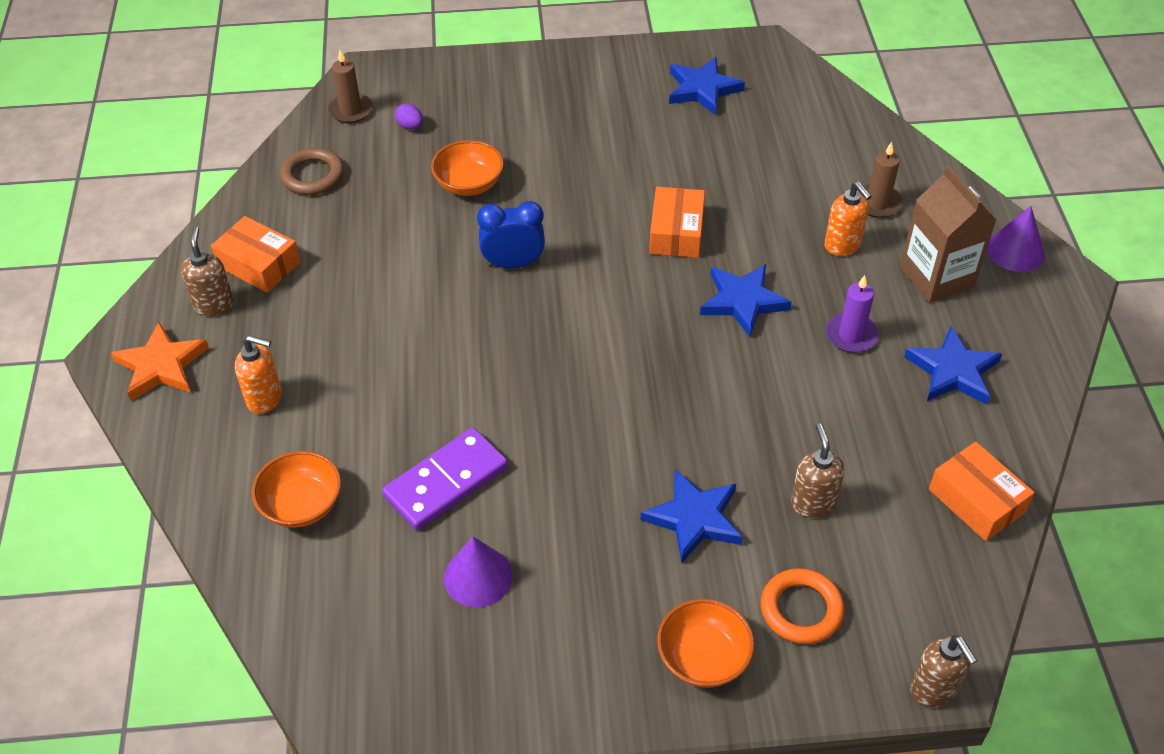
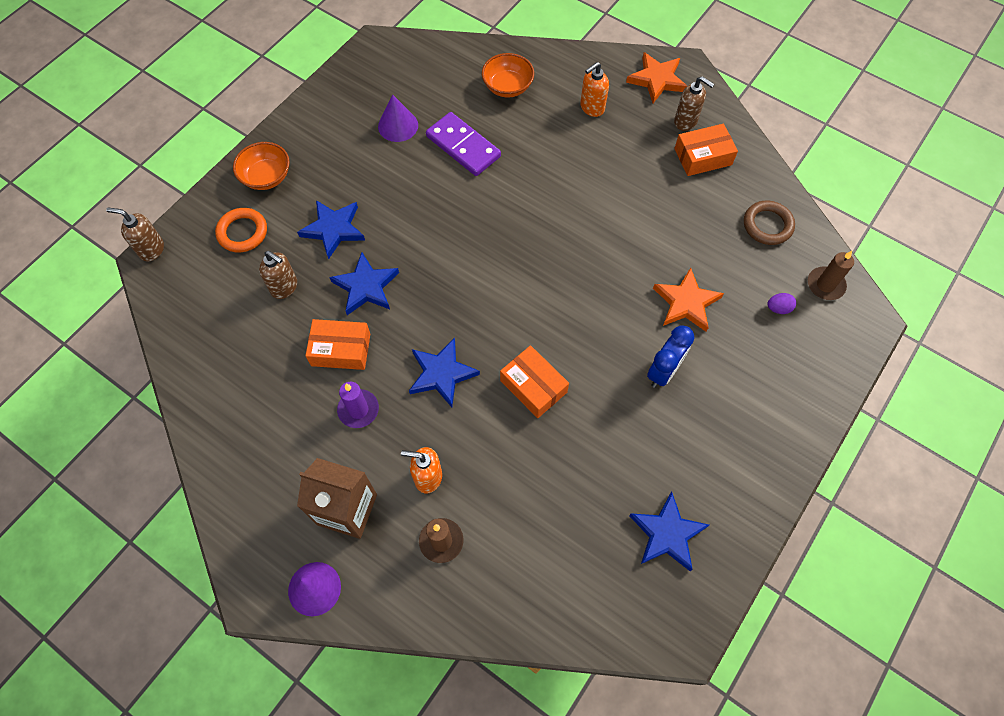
camera: 130 degrees right, 15 degrees up
(446, 482) = (463, 146): purple domino -> purple domino turned 45 degrees counterclockwise
(469, 184) = (686, 302): orange bowl -> orange star
(513, 264) = (589, 277): blue clock -> blue clock (663, 371)
(952, 371) = (278, 440): blue star -> blue star (366, 286)
(976, 501) = (200, 364): orange box -> orange box (341, 349)

